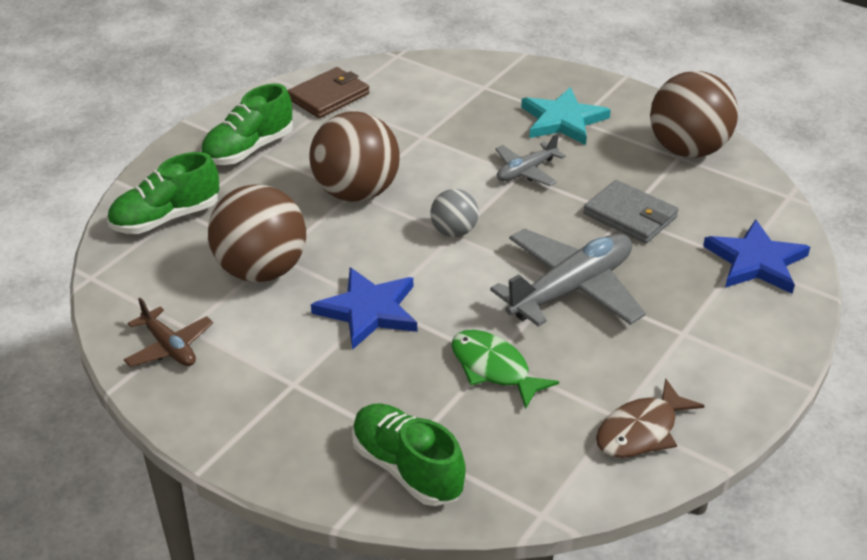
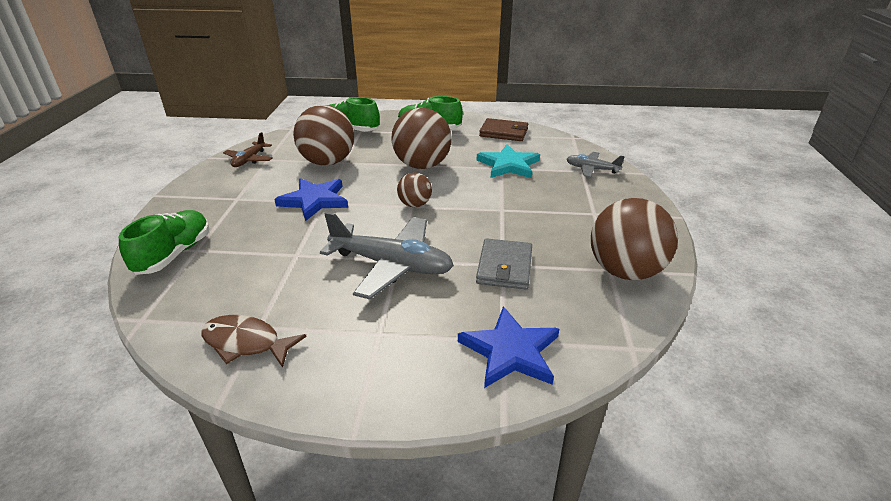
camera: 60 degrees right, 5 degrees down
(454, 231) = (415, 204): grey ball -> brown ball
(494, 369) = (284, 258): green fish -> none
(526, 171) = (508, 211): grey plane -> grey plane (592, 169)
(563, 120) = (585, 207): turquoise star -> turquoise star (508, 165)

